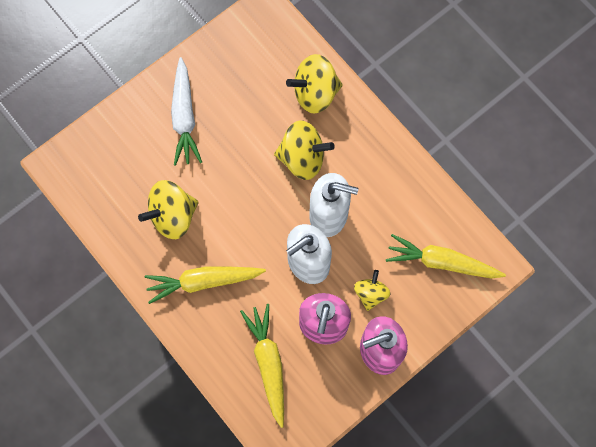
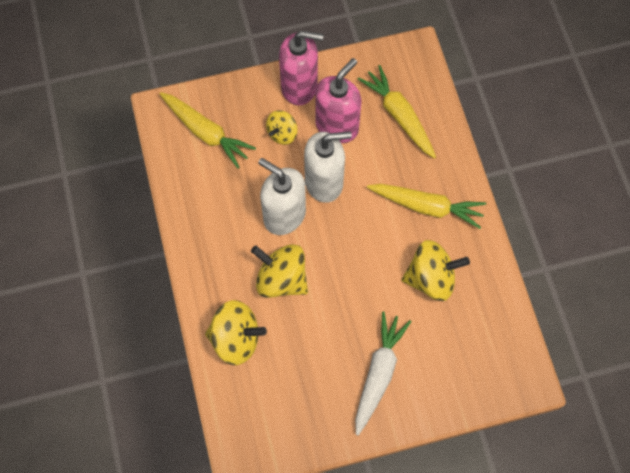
camera: 155 degrees left, 5 degrees down
(268, 364) = (399, 116): yellow carrot -> yellow carrot turned 135 degrees clockwise

